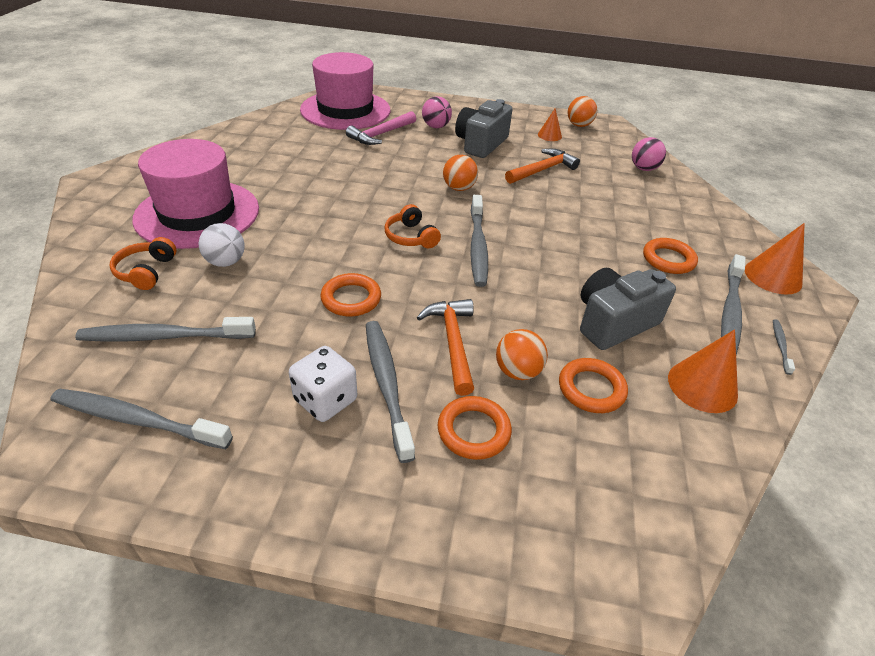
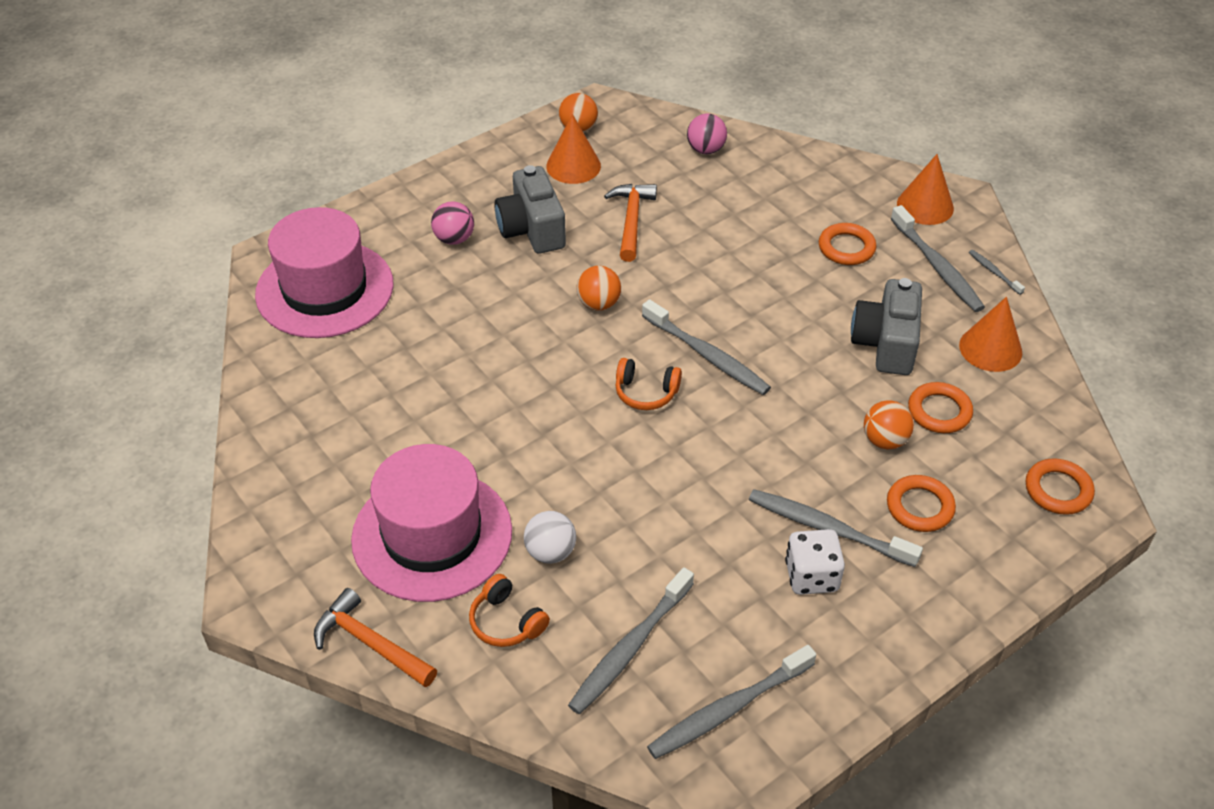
camera: 45 degrees left, 5 degrees up
(351, 299) = (698, 490): orange ring -> orange ring (1058, 490)
(381, 134) = (421, 294): pink hammer -> none
(452, 342) = (817, 457): orange hammer -> orange hammer (370, 643)
(549, 135) = (573, 166): orange cone -> orange cone, size x1.66

